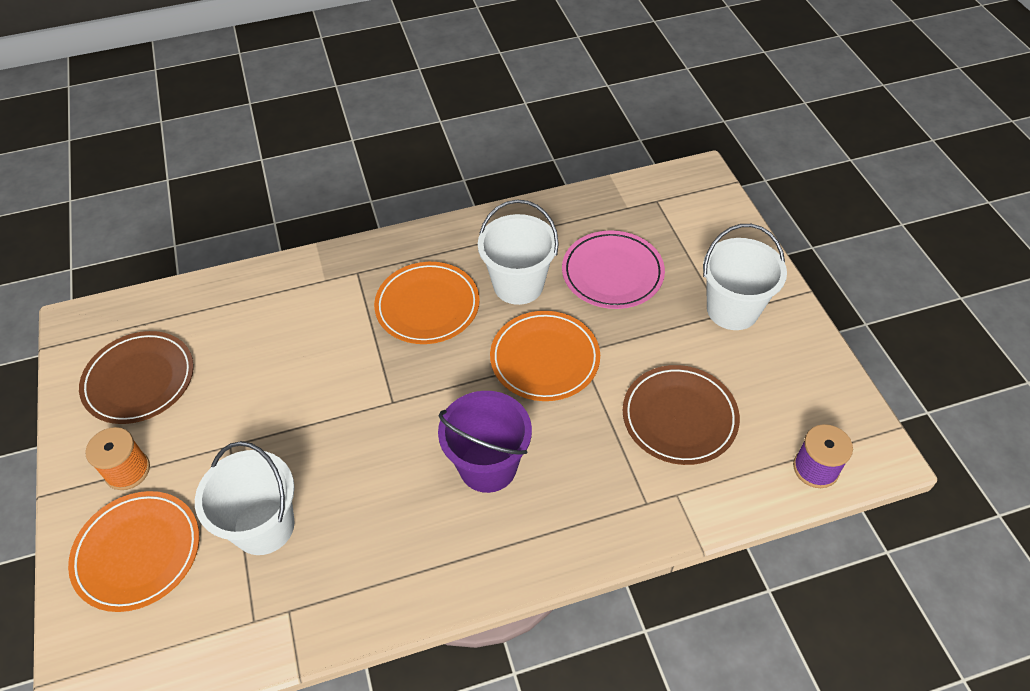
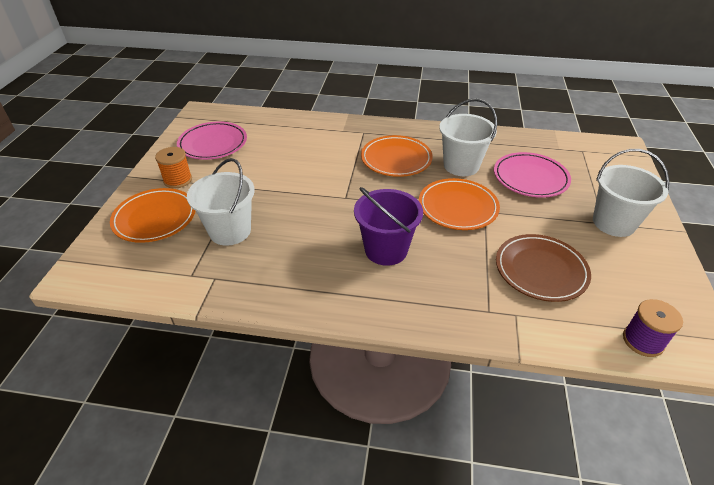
camera: 25 degrees right, 10 degrees down
(139, 380) = (213, 144): brown plate -> pink plate

